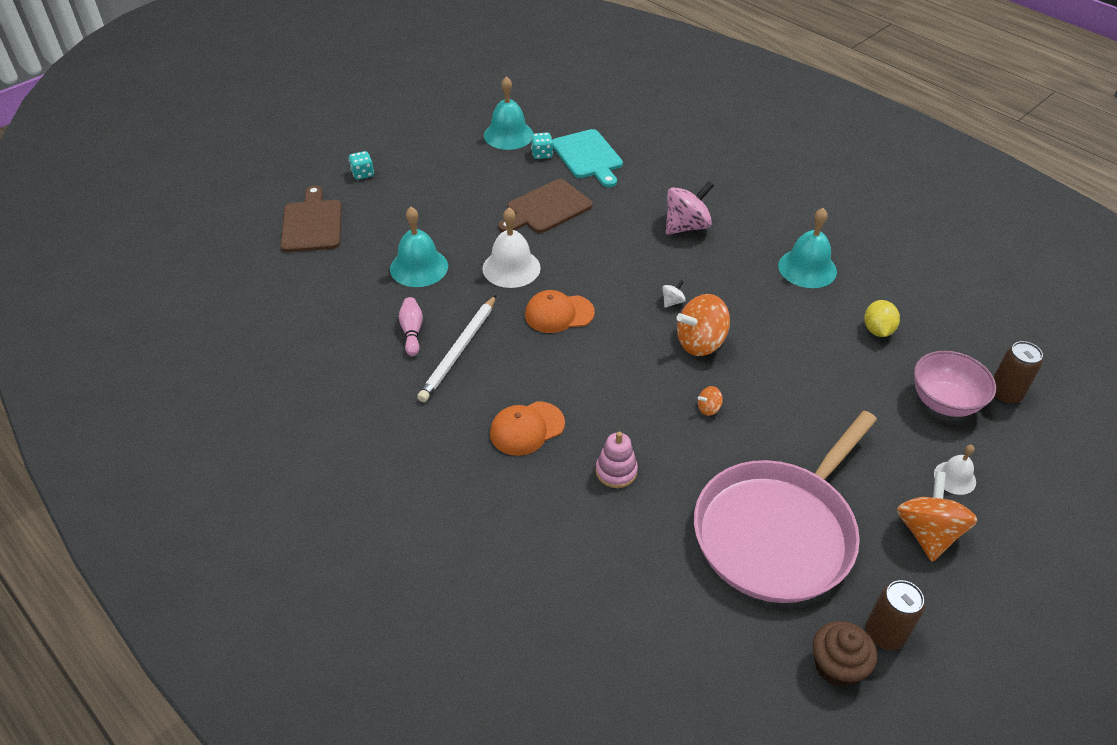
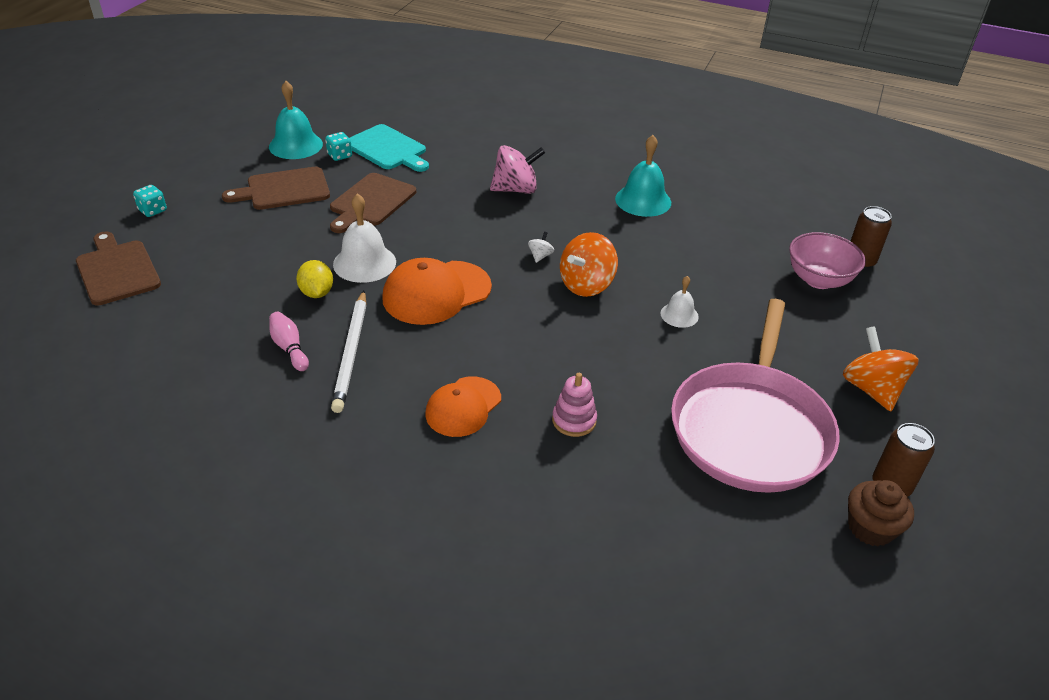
camera: 25 degrees left, 5 degrees down
(419, 267) = (264, 285): turquoise bell -> none
(477, 178) = (284, 189): none -> brown cutting board
(559, 314) = (436, 293): orange cap -> orange cap, size x1.51
(686, 226) = (515, 189): pink spinning top -> pink spinning top turned 45 degrees clockwise
(709, 408) = (627, 339): orange spinning top -> none
(877, 330) = (731, 236): yellow lemon -> yellow lemon (317, 293)
(954, 478) = (864, 338): white bell -> white bell (679, 315)

